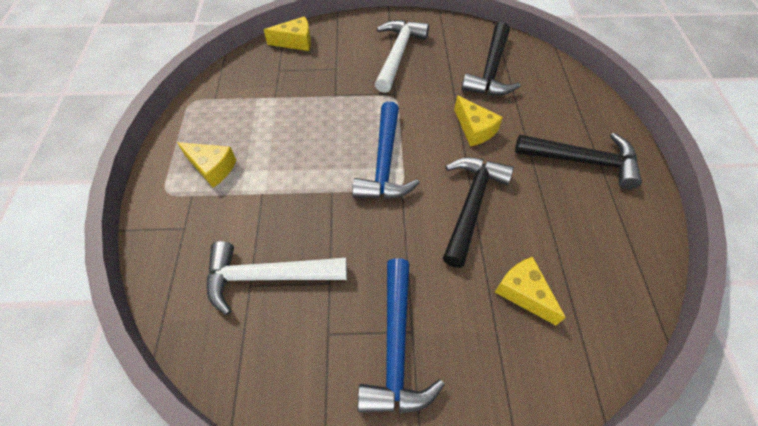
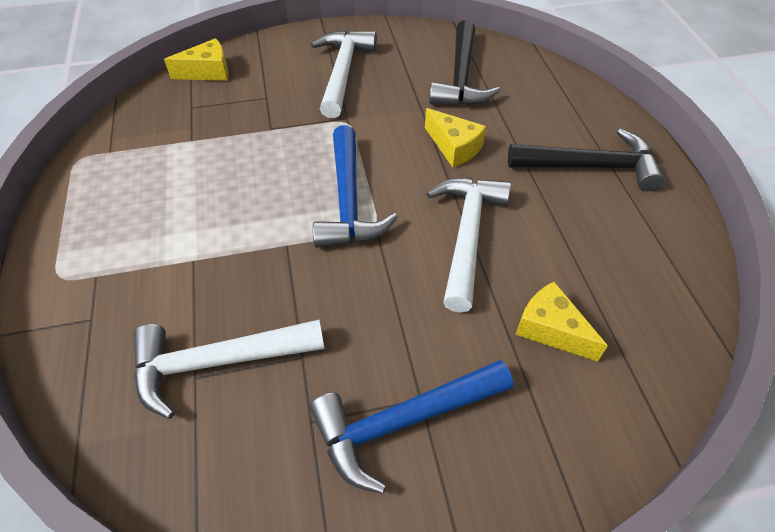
camera: 10 degrees left, 5 degrees down
(212, 168) = (119, 237): yellow cheese -> none
(396, 346) = (403, 421): blue hammer -> blue hammer turned 75 degrees clockwise
(471, 205) = (467, 236): black hammer -> white hammer

